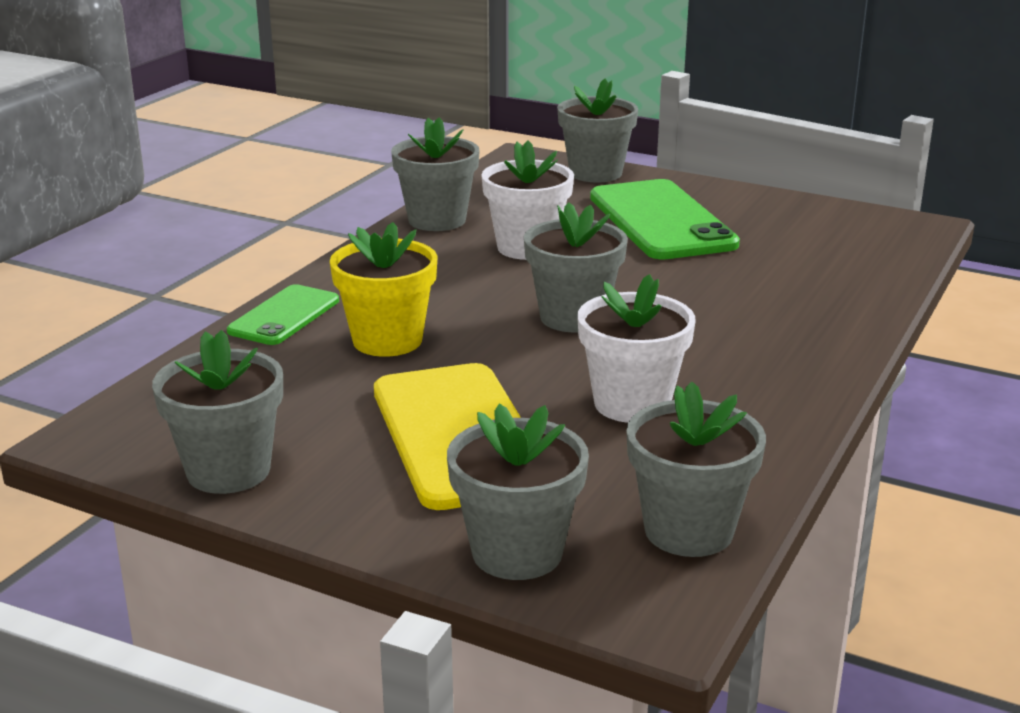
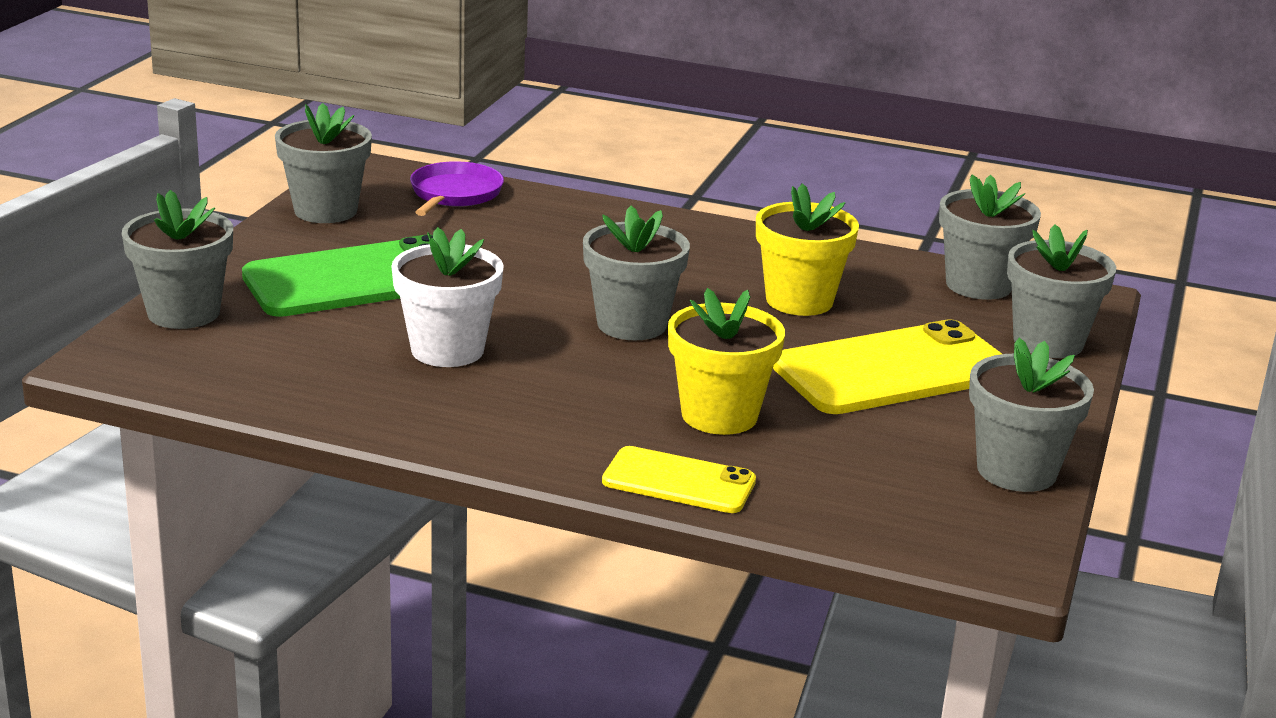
camera: 100 degrees left, 0 degrees up
(284, 316) = (679, 481): green phone -> yellow phone
(437, 220) = (359, 407): grey flower pot -> grey flower pot (325, 211)
(632, 404) = (799, 300): white flower pot -> yellow flower pot
(869, 258) = (454, 194): none -> purple pan

